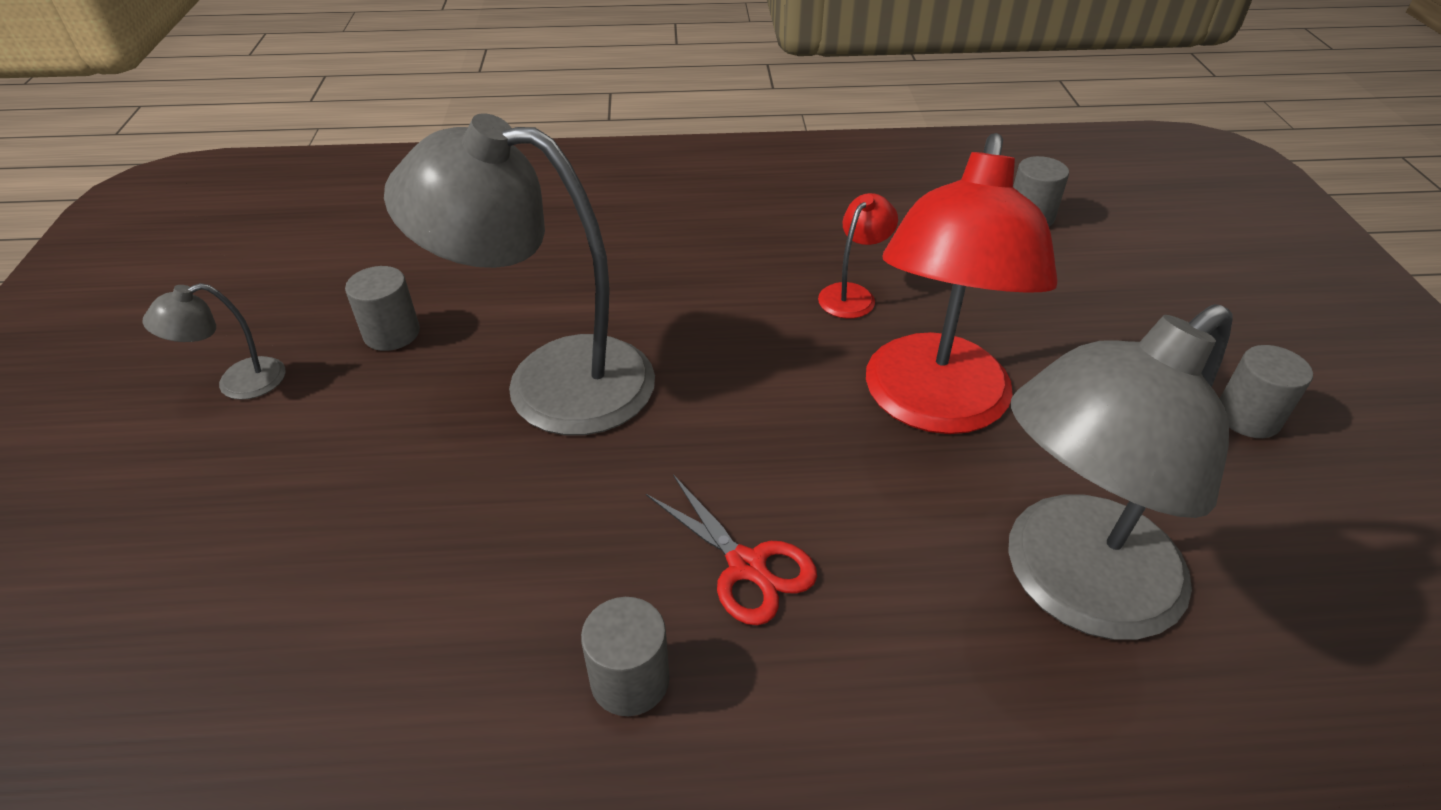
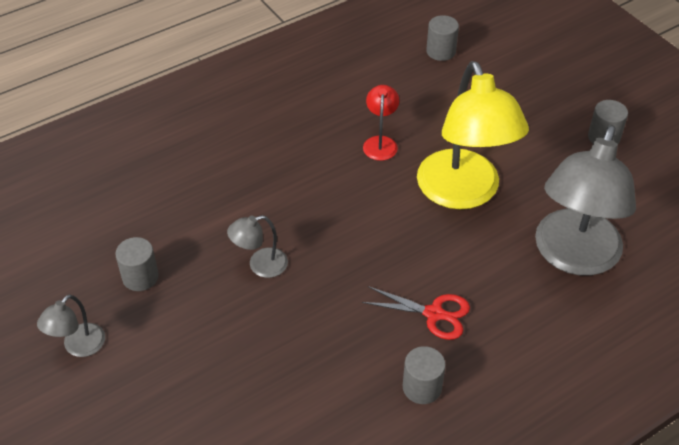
camera: 30 degrees left, 5 degrees up
(550, 382) = (260, 265): grey lamp -> grey lamp, size x0.44
(933, 406) = (463, 193): red lamp -> yellow lamp

